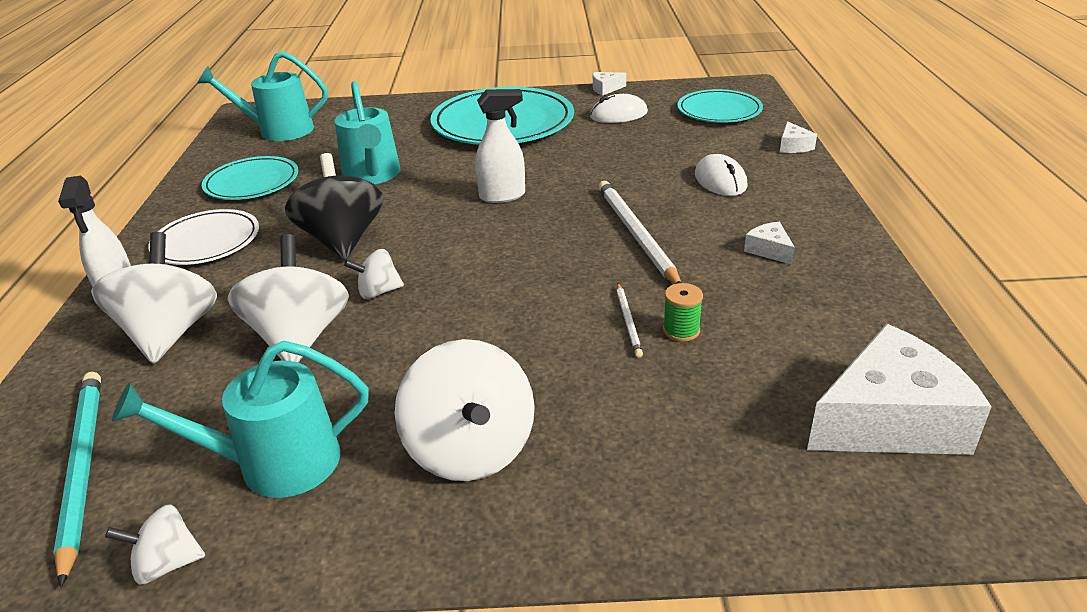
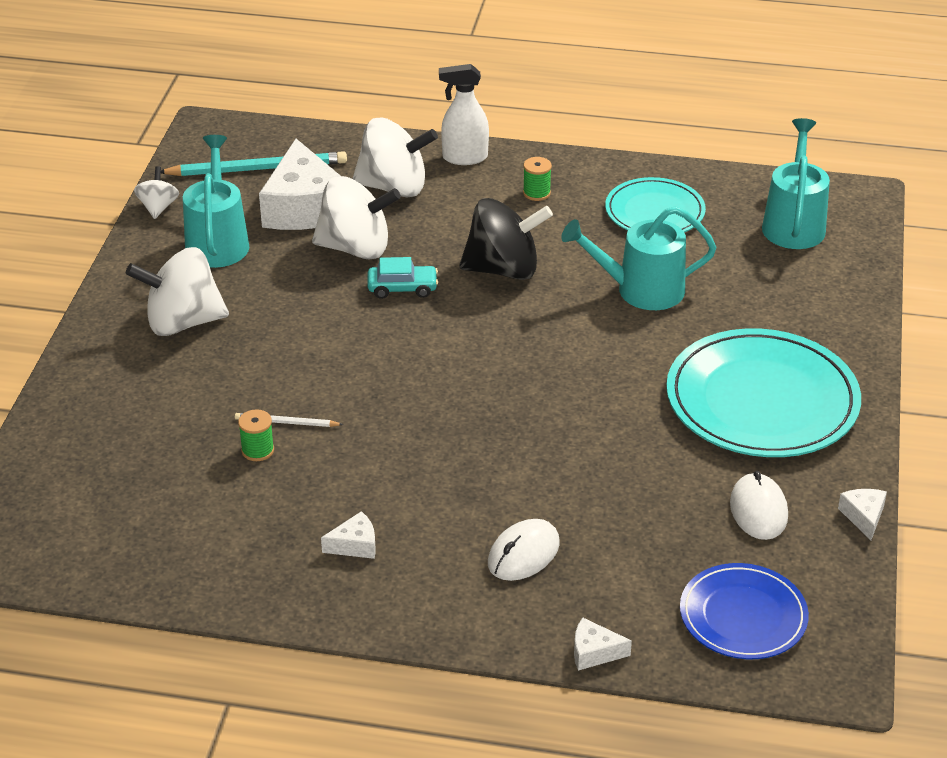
camera: 100 degrees right, 5 degrees up
(206, 241) = (536, 193): white plate -> green spool
(378, 292) = (402, 288): white spinning top -> turquoise car
(503, 196) = (554, 377): white spray bottle -> none
(636, 234) = (430, 458): white pencil -> none
(719, 110) = (743, 616): turquoise plate -> blue plate
(720, 180) = (523, 554): white mouse -> white mouse turned 45 degrees counterclockwise
(889, 420) = (91, 532): white cheese -> white cheese (305, 207)

